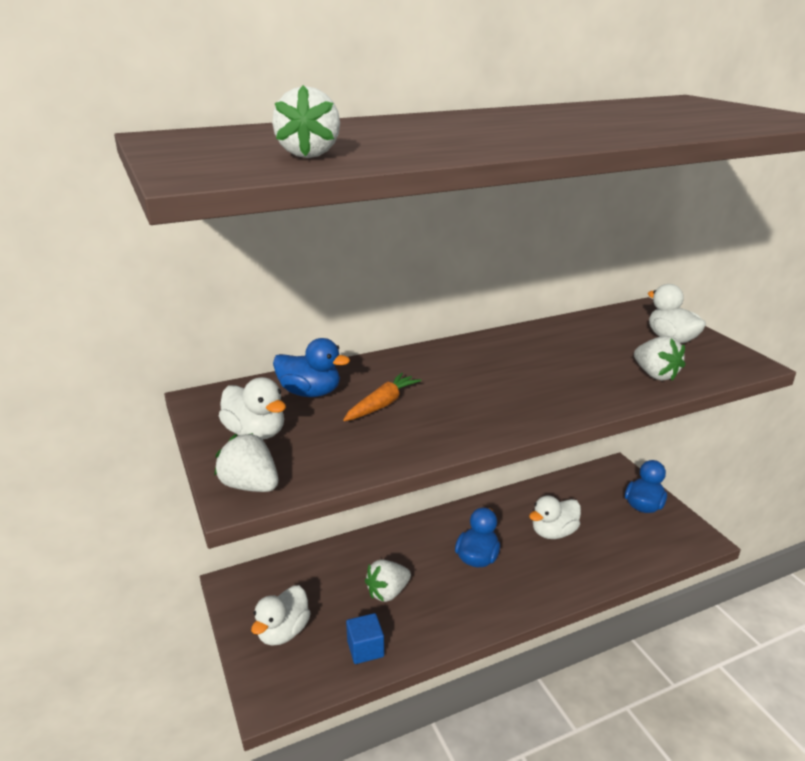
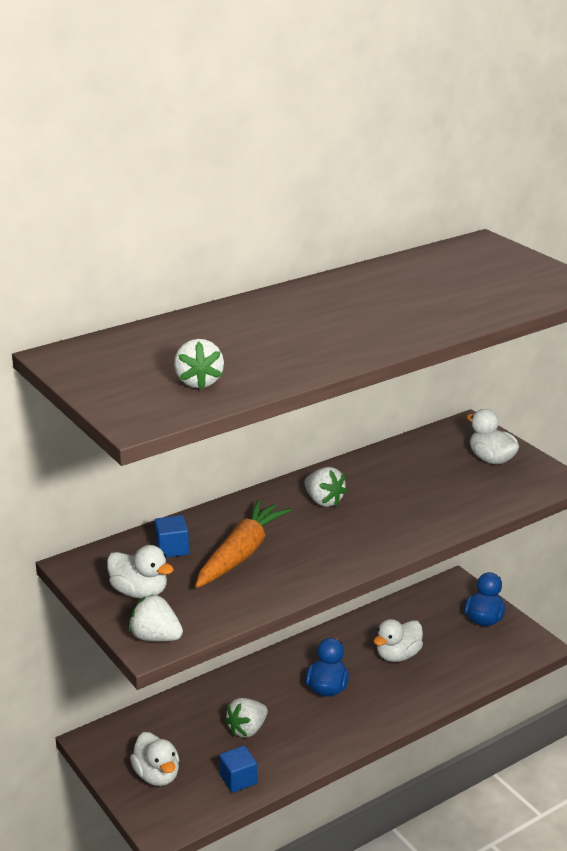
camera: 10 degrees left, 0 degrees up
(283, 632) = (157, 775): white duck -> white duck turned 45 degrees counterclockwise
(310, 393) = (172, 548): blue duck -> blue cube
(382, 404) = (241, 554): orange carrot -> orange carrot, size x1.67
(655, 375) = (476, 500): white strawberry -> white strawberry (323, 501)

